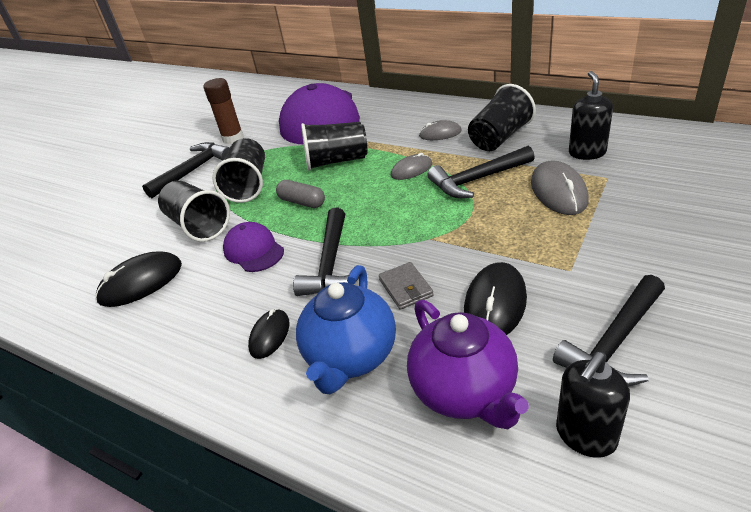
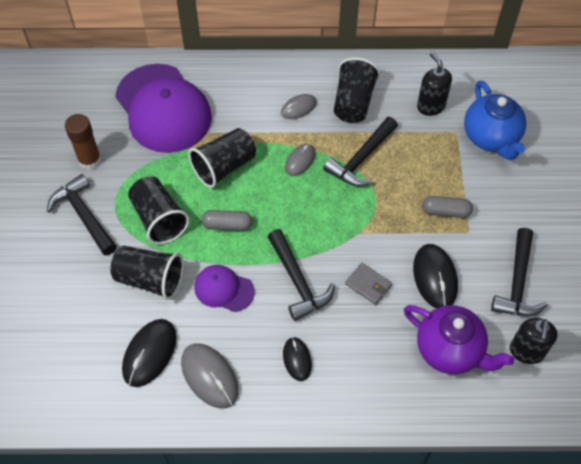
camera: 35 degrees left, 20 degrees up
(193, 170) = (84, 215): black hammer -> black hammer turned 45 degrees counterclockwise
(351, 357) = (365, 354): blue teapot -> blue teapot (491, 137)
(550, 243) = (445, 211): none -> grey capsule
(558, 191) = (428, 156): grey mouse -> grey mouse (209, 376)

